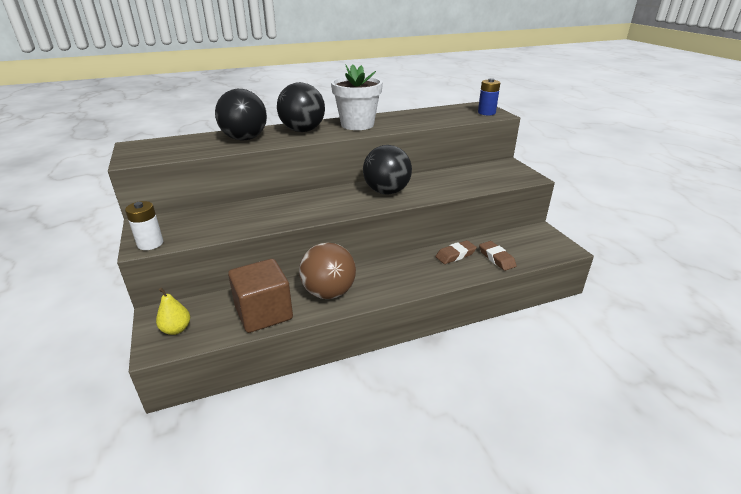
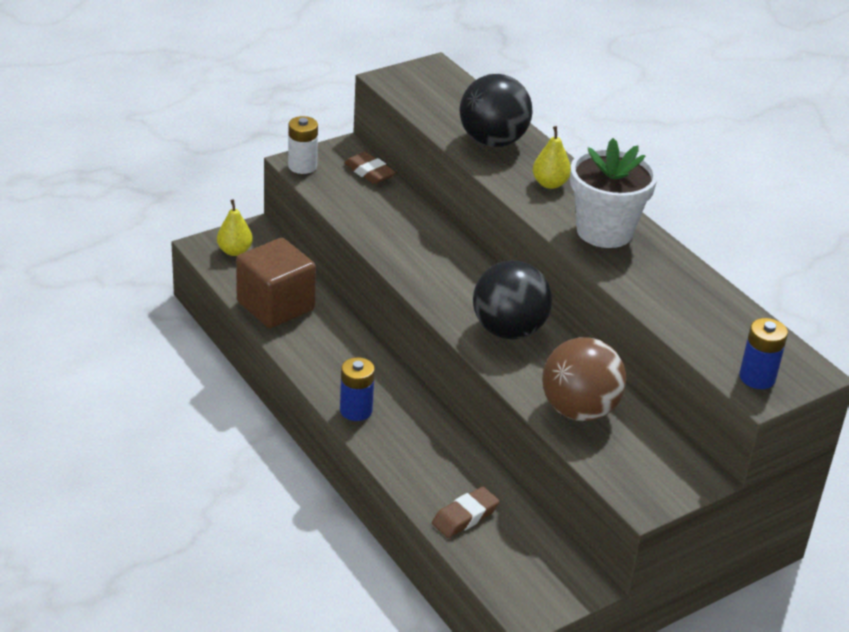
camera: 75 degrees right, 5 degrees up
(302, 130) = (550, 184): black ball -> yellow pear
(329, 293) = (328, 351): brown ball -> brown ball (579, 410)
(396, 287) = (356, 410): none -> blue battery
(455, 255) = (459, 469): brown eraser -> brown eraser (369, 172)

